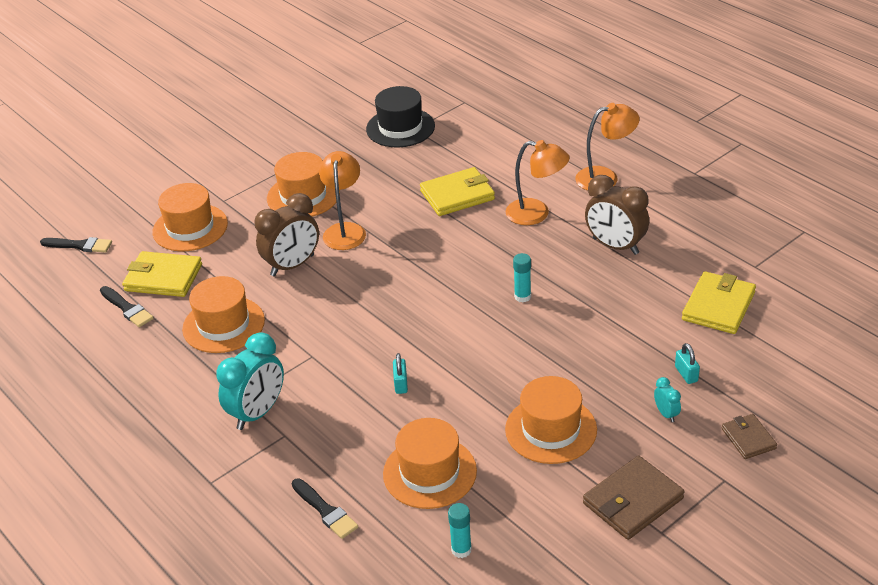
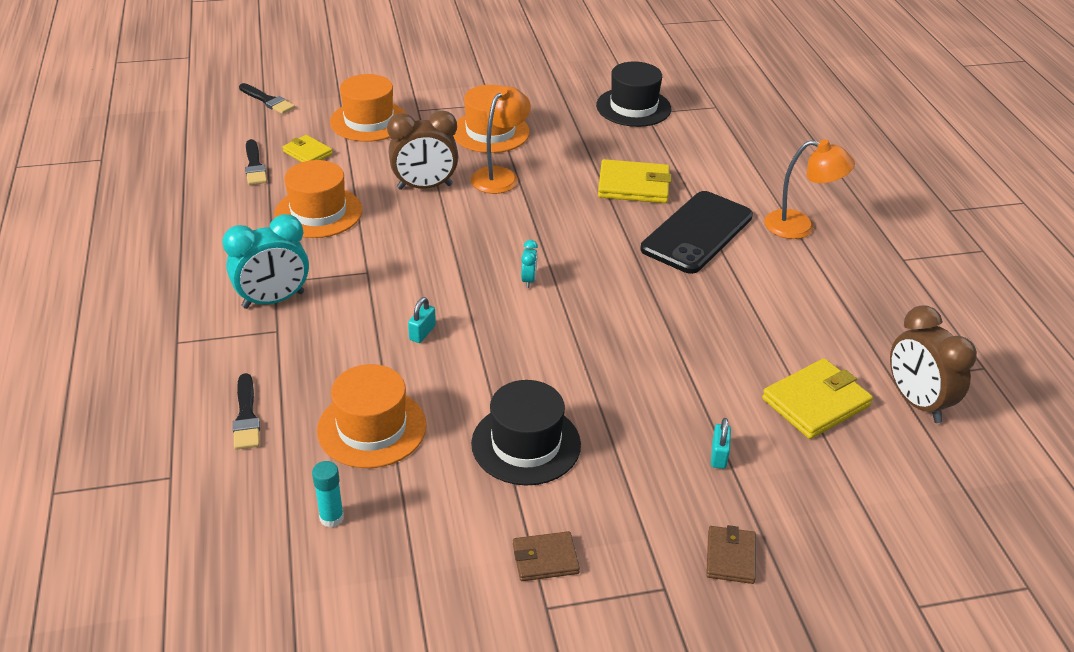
camera: 25 degrees right, 0 degrees up
(163, 278) = (307, 153): yellow wallet -> yellow wallet, size x0.60
(522, 297) = (613, 304): turquoise glue stick -> none
(536, 214) = (697, 233): orange lamp -> black phone
(551, 429) = (526, 444): orange hat -> black hat
(615, 246) = (753, 296): brown clock -> brown clock (916, 402)
(633, 501) = (545, 559): brown wallet -> brown wallet, size x0.60
(666, 414) = (660, 486): turquoise clock -> turquoise clock (528, 280)

